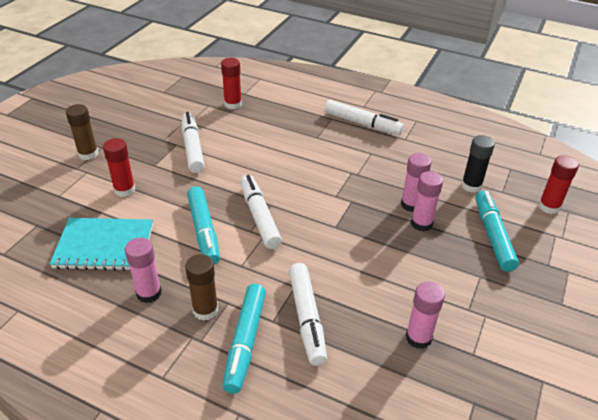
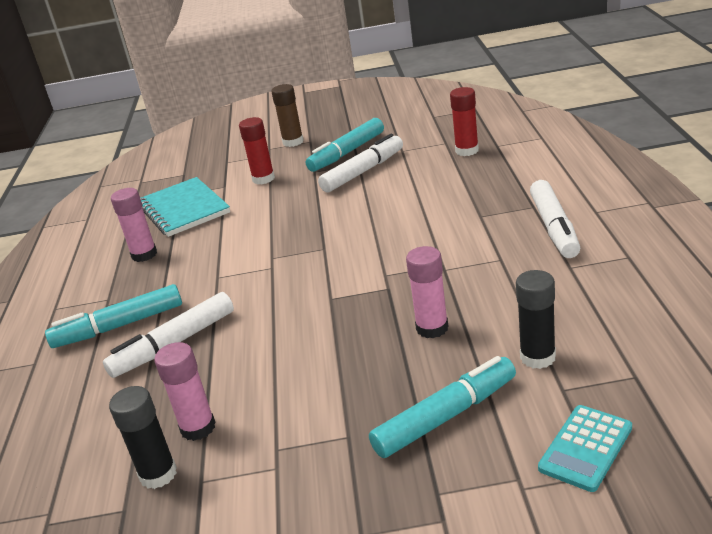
camera: 65 degrees right, 10 degrees down
(203, 231) = (246, 237): turquoise marker -> turquoise marker (347, 153)
(205, 310) = (144, 289): brown glue stick -> none
(259, 216) = (298, 251): white marker -> none
(421, 223) = (403, 350): pink glue stick -> none
(451, 373) = (158, 474): none -> black glue stick
(549, 207) = (585, 448): red glue stick -> turquoise calculator

